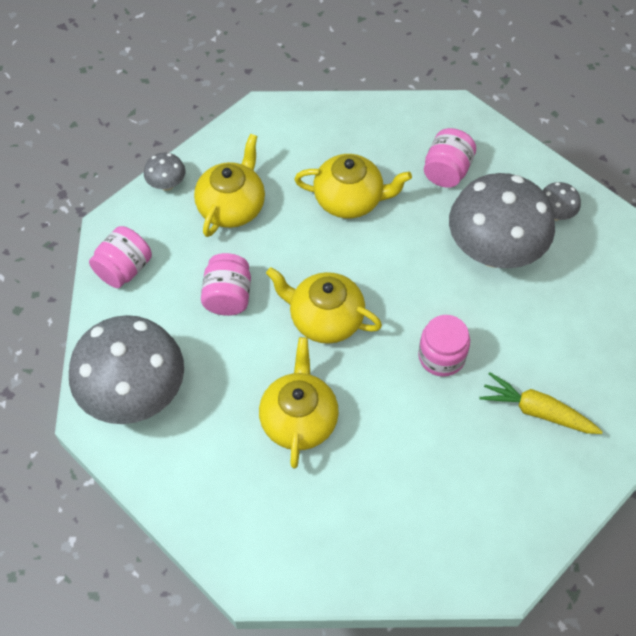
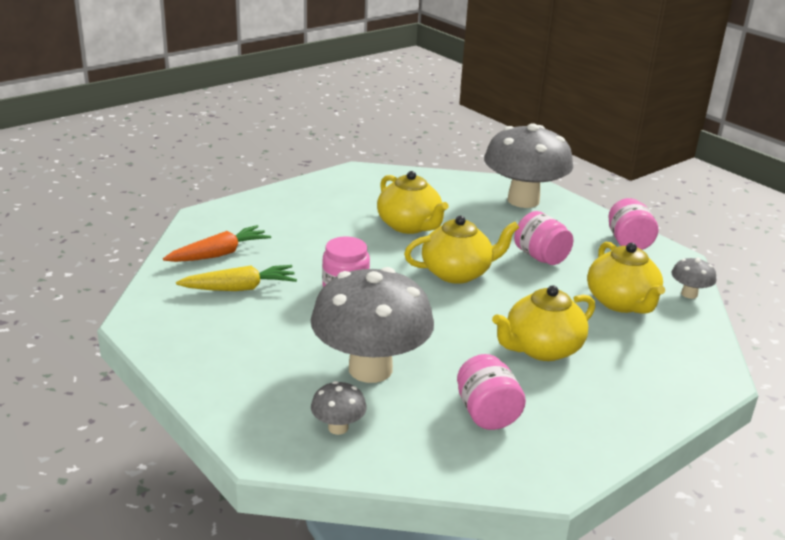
camera: 140 degrees right, 30 degrees down
(526, 482) = (219, 254): none -> orange carrot

